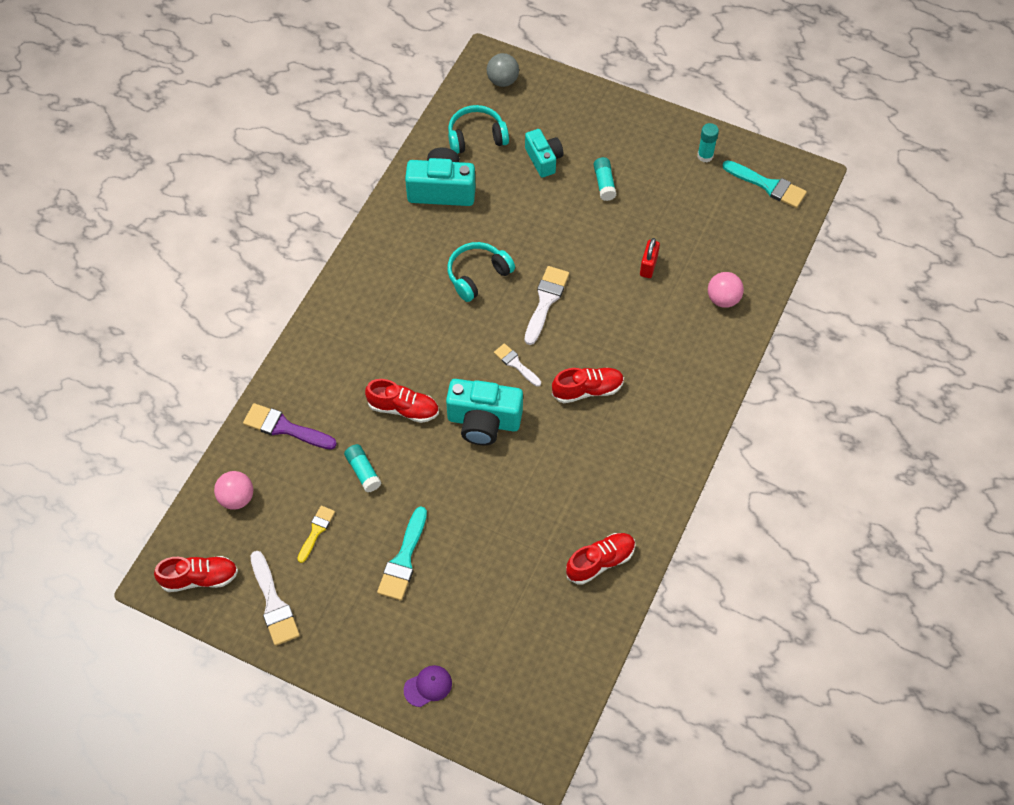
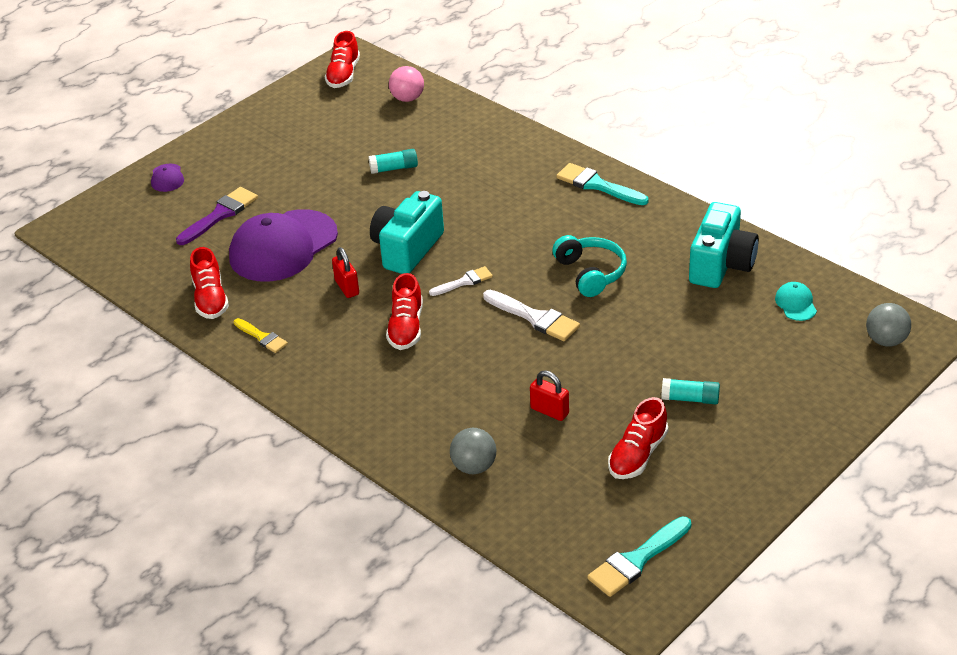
camera: 110 degrees right, 20 degrees down
(274, 603) = (296, 108): white brush -> none
(285, 428) = (465, 130): purple brush -> purple brush (220, 215)
(316, 531) = (349, 136): yellow brush -> yellow brush (262, 337)
(403, 408) = (449, 200): red shoe -> red shoe (637, 455)
(403, 559) = (291, 180): turquoise brush -> turquoise brush (597, 185)
(476, 137) = (796, 303): turquoise headphones -> turquoise cap
(508, 528) = (283, 246): none -> purple cap
(543, 159) = (744, 353): turquoise camera -> none
(550, 453) = (347, 287): none -> red padlock
(705, 156) = (708, 506): turquoise glue stick -> none
(723, 299) = (474, 467): pink ball -> grey ball

